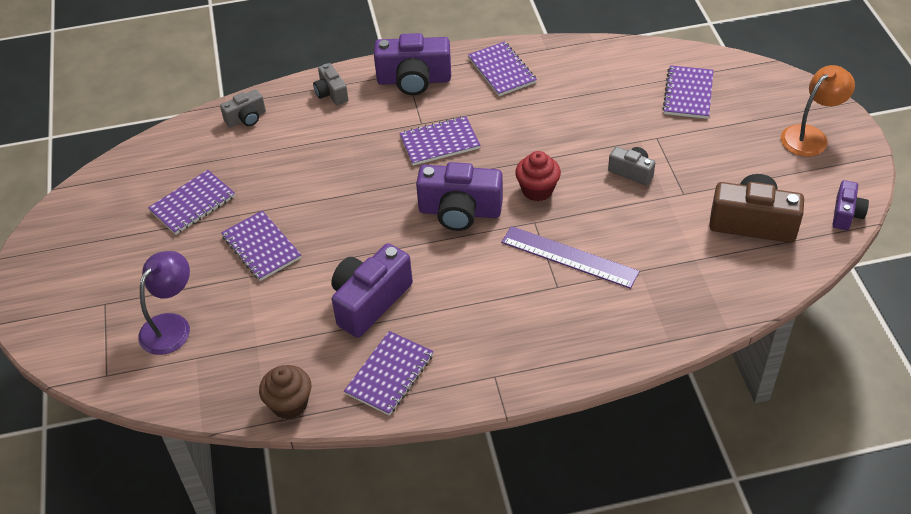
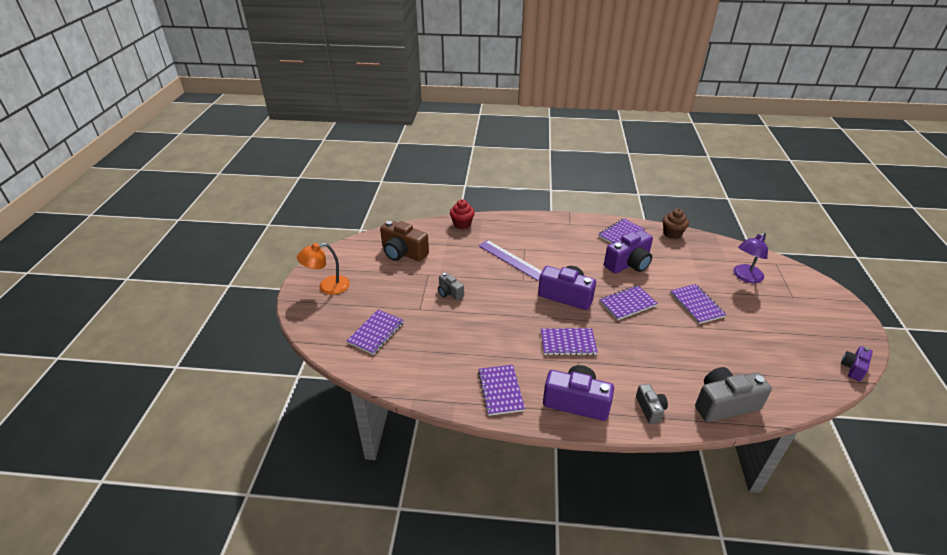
camera: 165 degrees left, 10 degrees down
(193, 204) = (752, 343): purple notebook -> purple notebook (627, 304)
(246, 118) = (724, 404): grey camera -> grey camera, size x1.82
(537, 190) = (513, 296): red cupcake -> red cupcake (462, 224)
(846, 214) = (352, 246): purple camera -> purple camera (853, 368)

